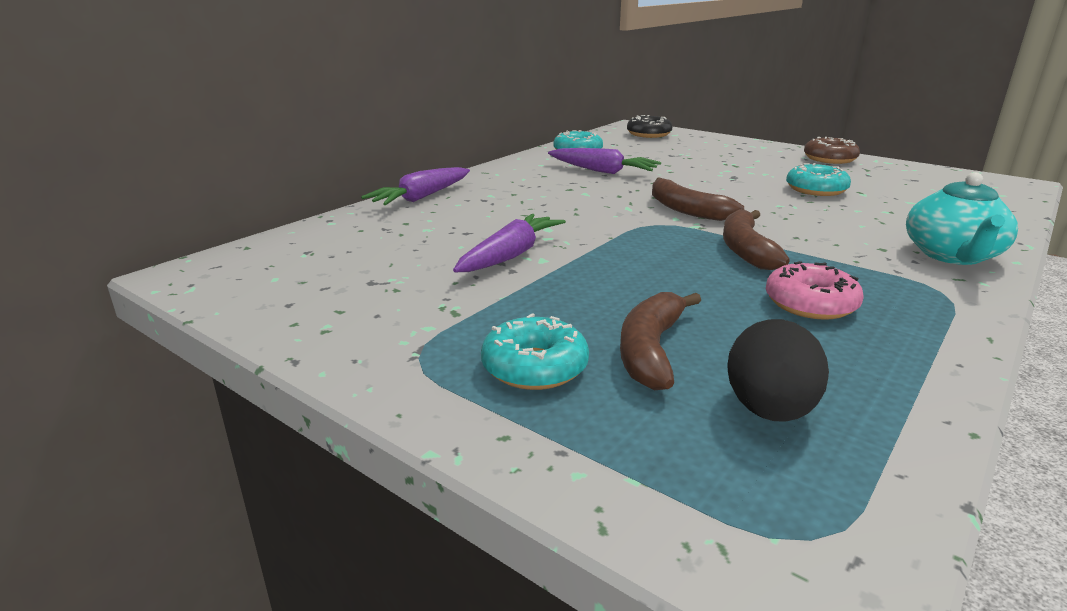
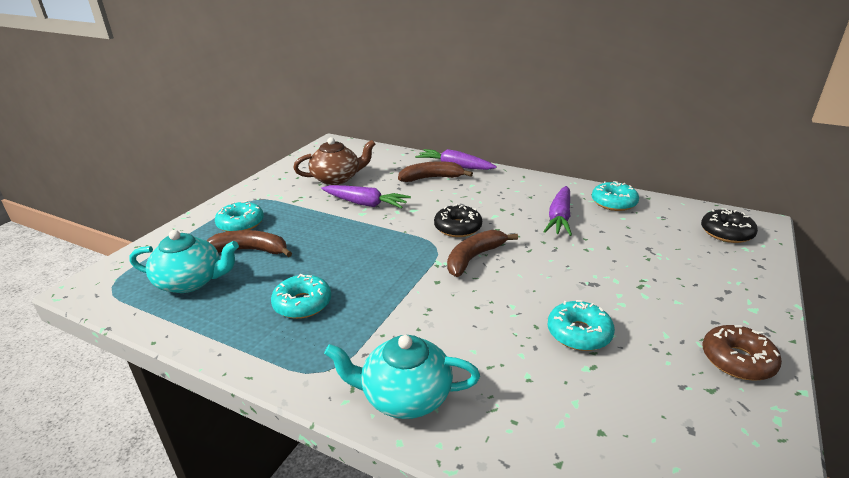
camera: 80 degrees right, 5 degrees up
(386, 273) = (337, 178): none -> brown teapot
(611, 210) = (458, 228): none -> black donut
(746, 250) = (392, 283): brown banana -> brown banana (432, 178)
(769, 410) = (191, 281): black egg -> turquoise teapot
(810, 304) = (302, 304): pink donut -> turquoise donut

